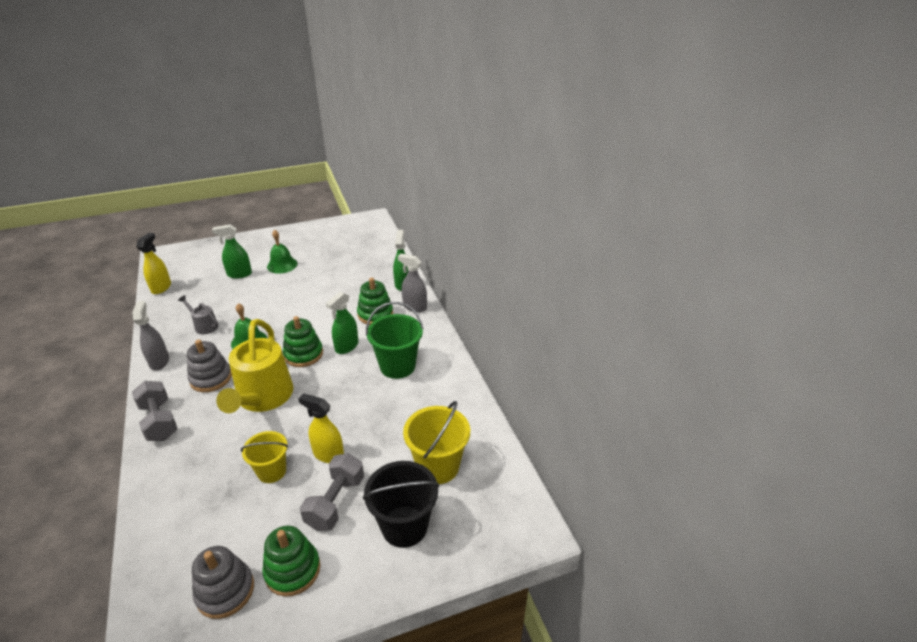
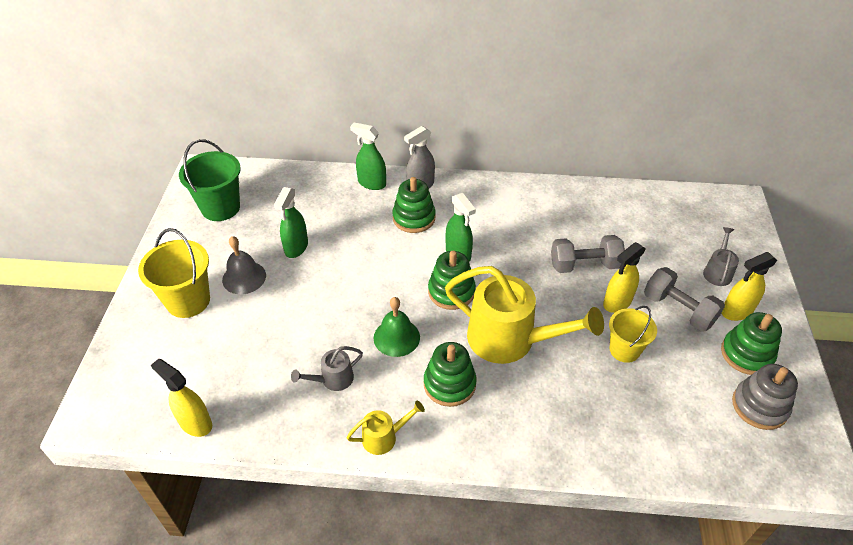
camera: 65 degrees left, 10 degrees up
(159, 361) = (384, 437): grey spray bottle -> yellow watering can
(159, 421) = (505, 444): grey dumbbell -> grey dumbbell (584, 265)
(211, 378) = (449, 384): grey stacking toy -> green stacking toy
(239, 274) = (231, 326): green spray bottle -> green spray bottle (296, 247)
(282, 265) = (244, 277): green bell -> grey bell
(351, 552) = (736, 311): none -> yellow spray bottle
(397, 366) = (512, 224): green bucket -> green bucket (220, 208)
(404, 526) = (717, 271): black bucket -> grey watering can
(438, 466) = (658, 233): yellow bucket -> yellow bucket (188, 301)

